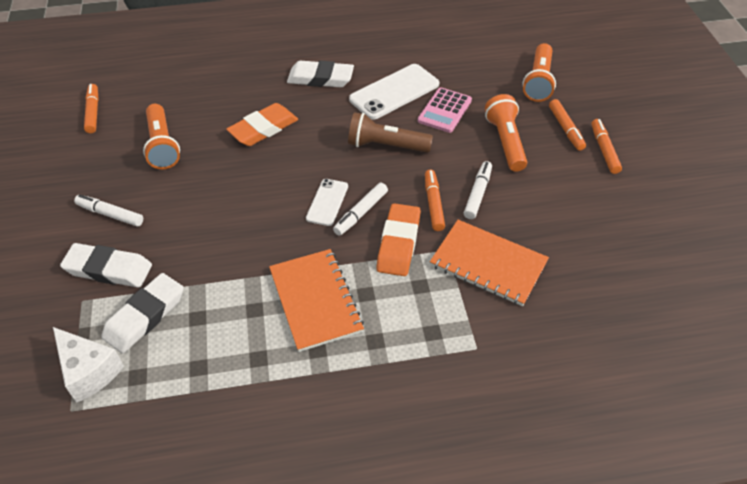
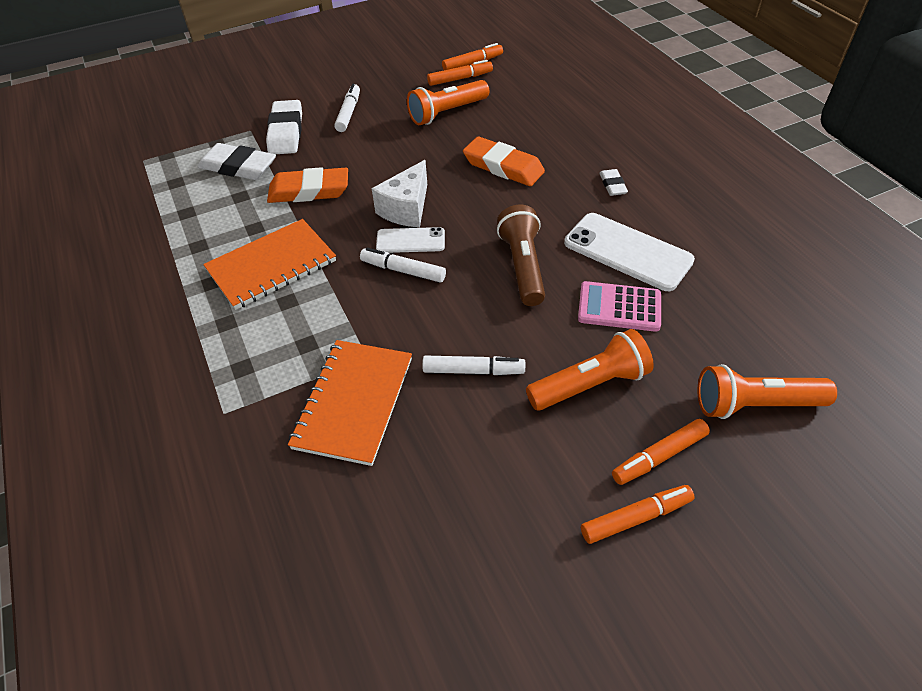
camera: 75 degrees right, 0 degrees up
(89, 371) = (179, 157): white cheese -> white cheese (406, 209)
(320, 78) = (612, 185): white eraser -> white eraser, size x0.52
(399, 243) = (366, 312): orange eraser -> orange eraser (309, 191)
(433, 204) = (439, 330): orange marker -> orange marker (460, 79)

